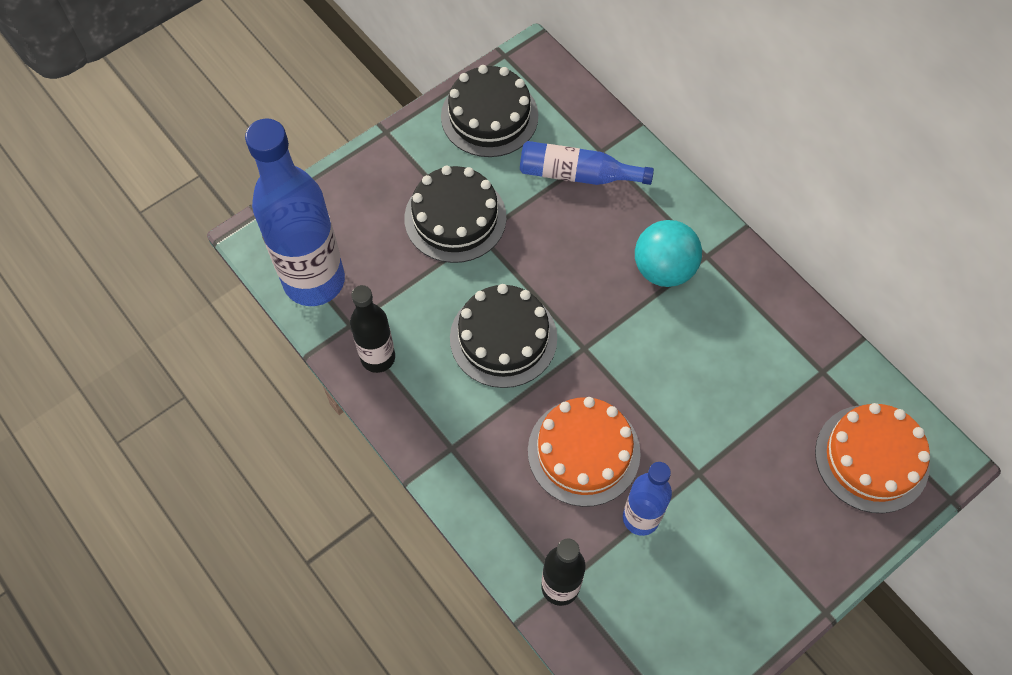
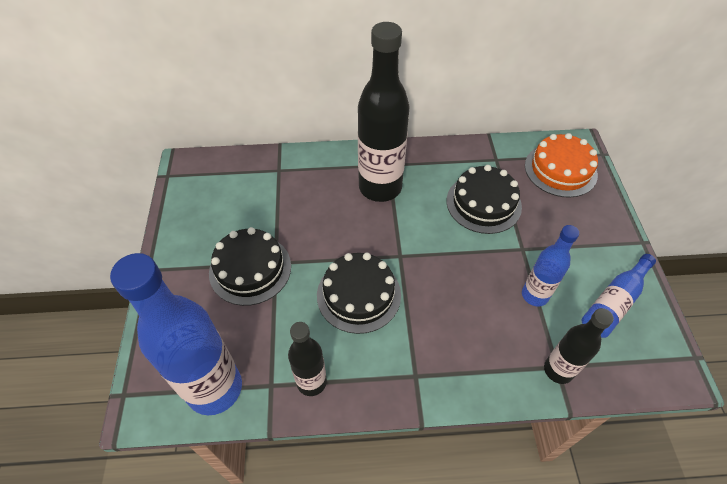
camera: 55 degrees left, 10 degrees down
(489, 116) = (199, 208): black cake -> black cake (483, 203)
(577, 174) = (282, 189): blue bottle -> blue bottle (613, 303)
(583, 452) = (470, 298): orange cake -> none
(663, 269) = (380, 187): turquoise ball -> black bottle

